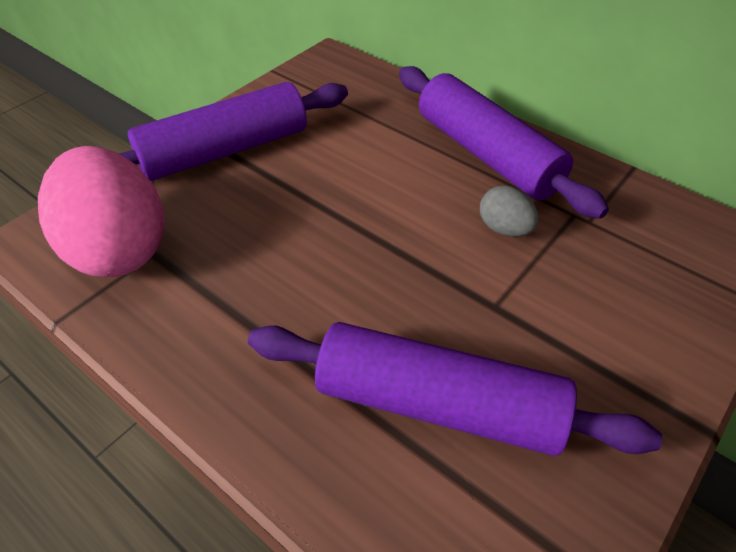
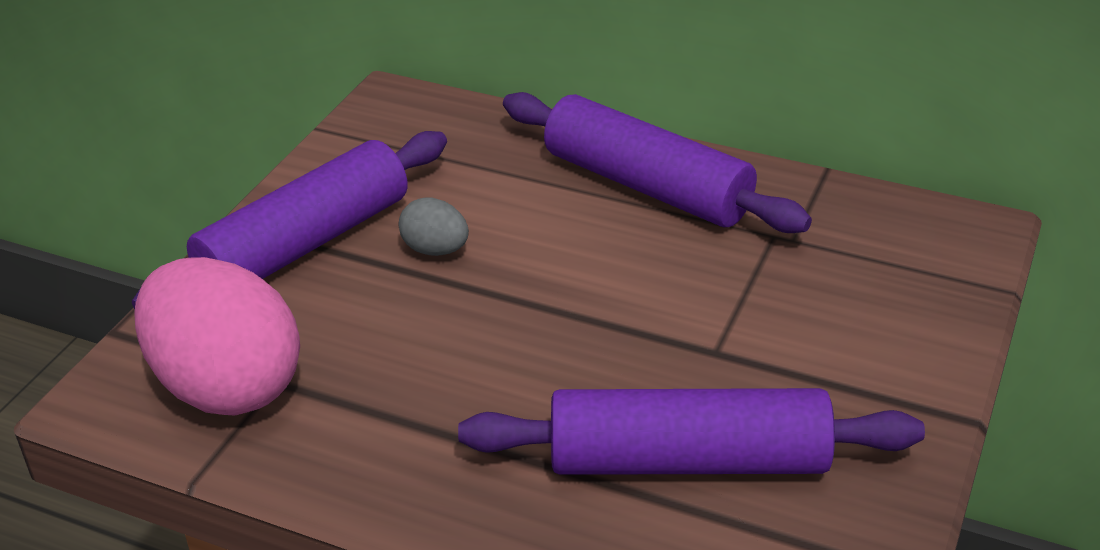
camera: 15 degrees left, 10 degrees down
(504, 229) = (698, 267): grey egg -> grey egg (435, 250)

